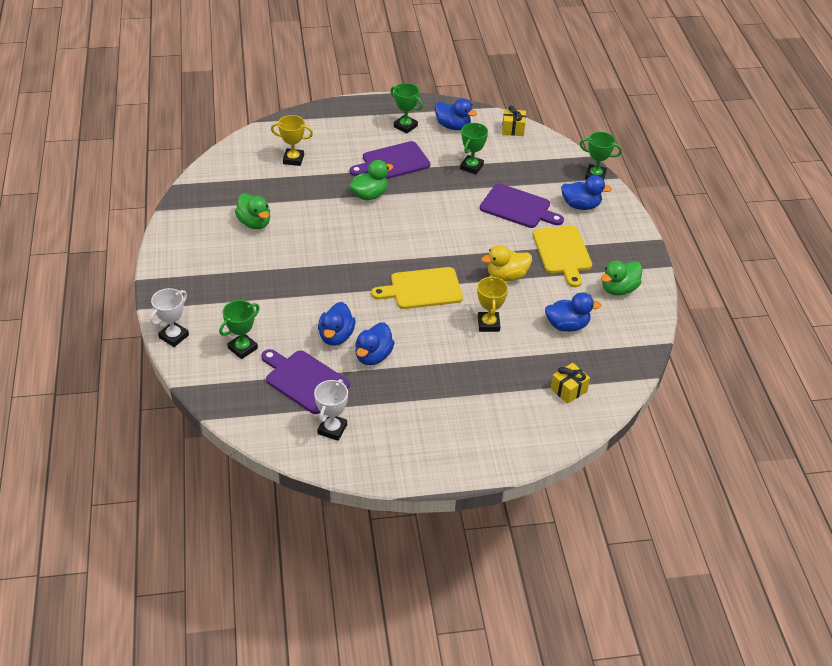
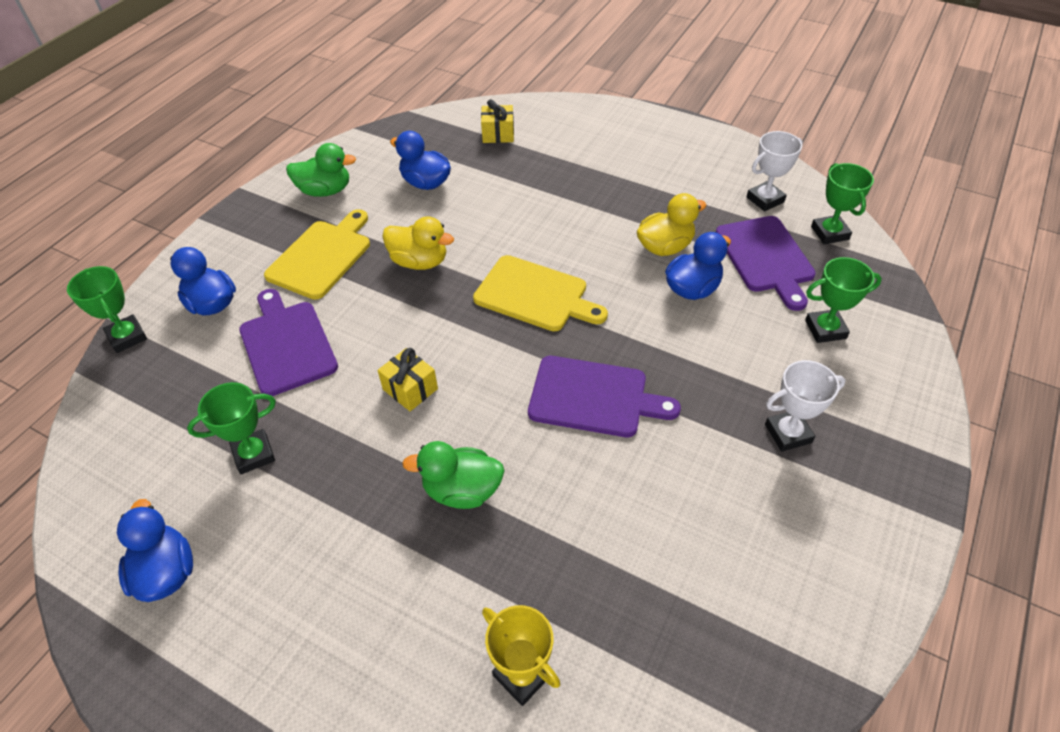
camera: 140 degrees left, 5 degrees up
(174, 336) = (920, 392): white trophy -> white trophy (788, 433)
(254, 223) = (696, 541): green duck -> none
(373, 356) = (665, 247): blue duck -> yellow duck
(393, 162) = (356, 545): purple cutting board -> purple cutting board (594, 397)
(405, 126) = (239, 632): green trophy -> green trophy (829, 233)
(488, 324) = (503, 221): yellow trophy -> none
(513, 129) = (93, 497): yellow gift -> yellow gift (410, 389)

